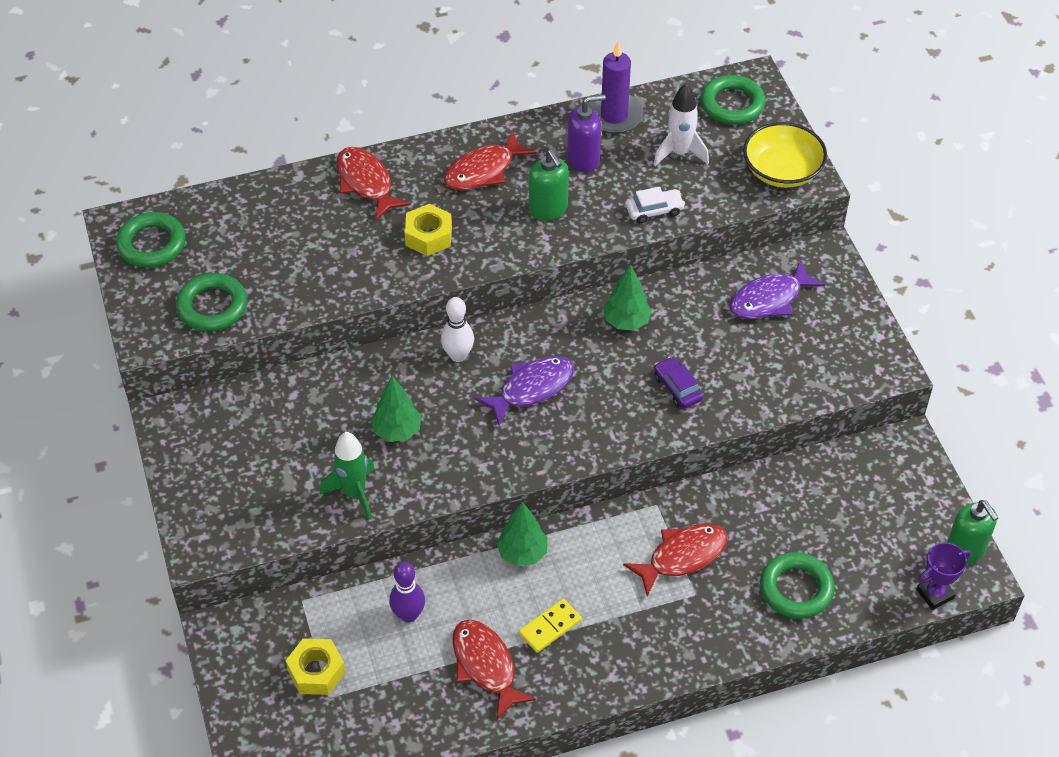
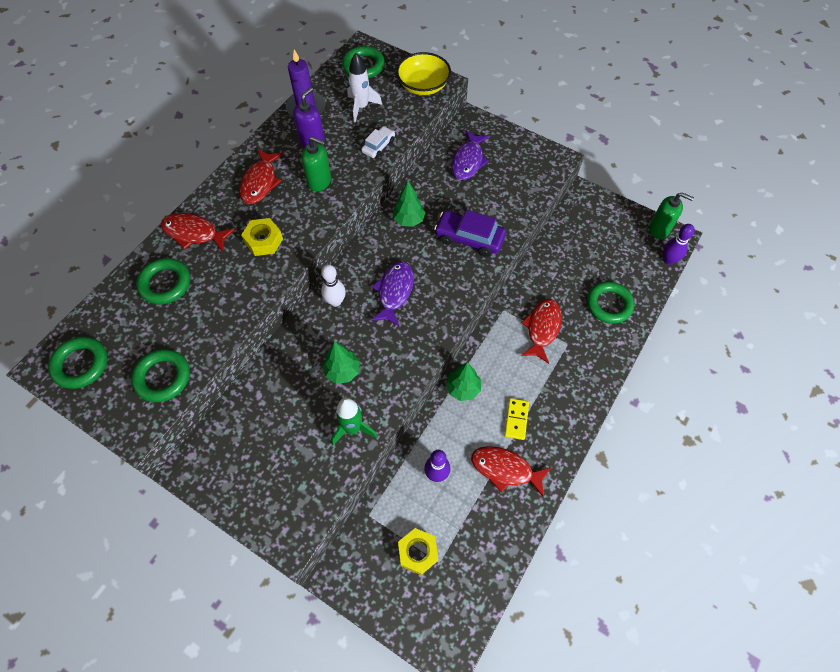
camera: 40 degrees left, 10 degrees up
(293, 217) = (165, 283): none -> green ring
(677, 388) = (469, 238): purple car -> purple car, size x1.73
(935, 594) = (668, 260): purple trophy -> purple bowling pin

